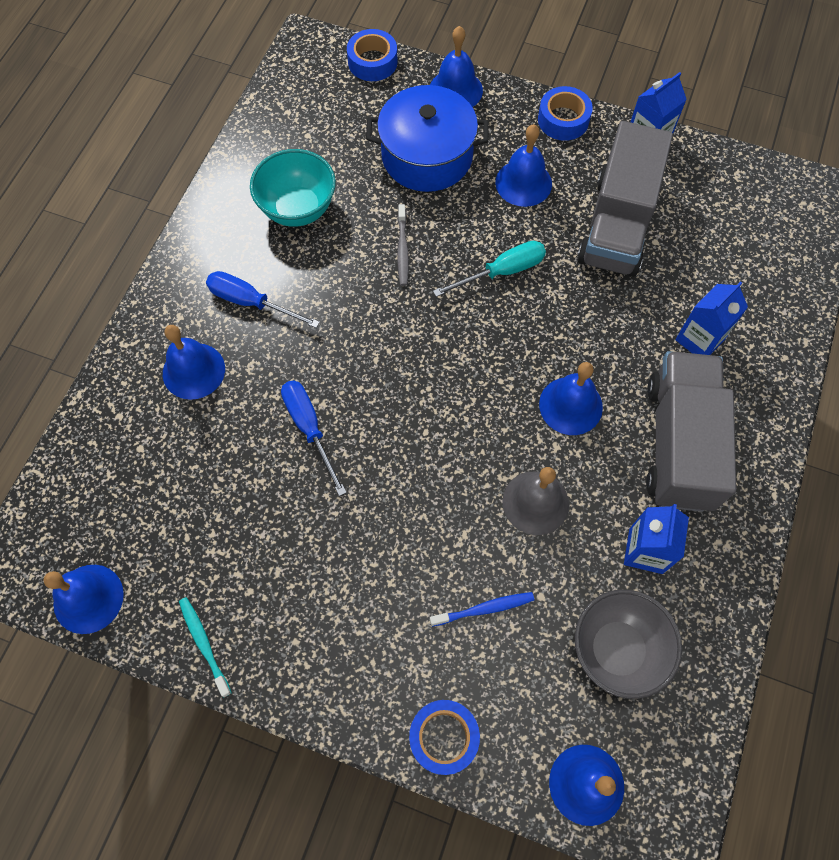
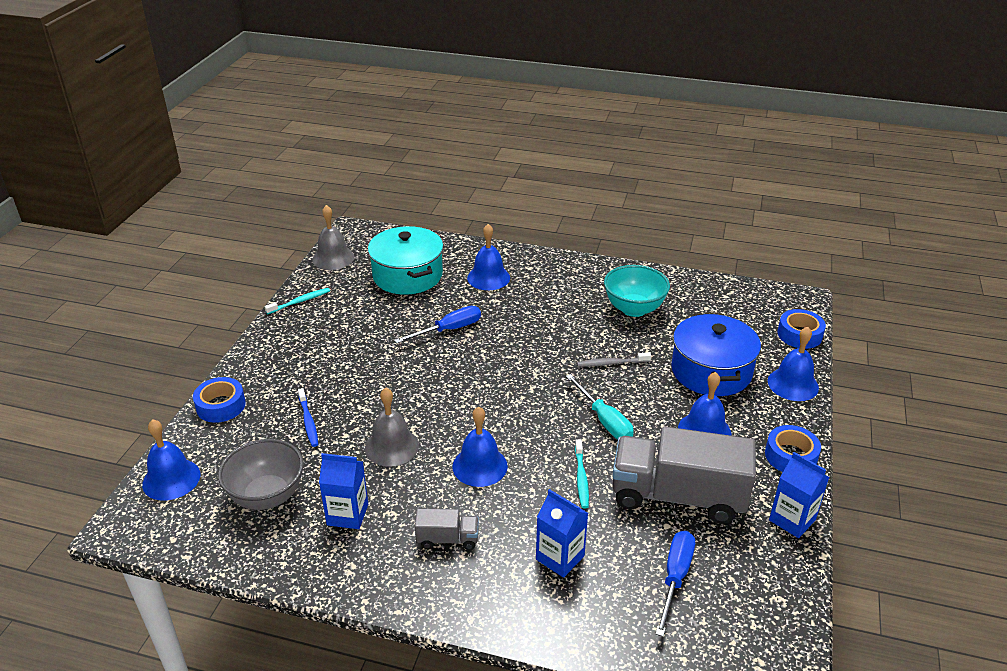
camera: 85 degrees right, 30 degrees down
(88, 598) = (333, 258): blue bell -> grey bell
(164, 482) = (407, 275): none -> turquoise pot
(251, 302) = (546, 295): blue screwdriver -> blue screwdriver (675, 578)
(591, 306) = (581, 478): none -> turquoise toothbrush
(679, 444) = (447, 539): grey truck -> grey truck, size x0.45

